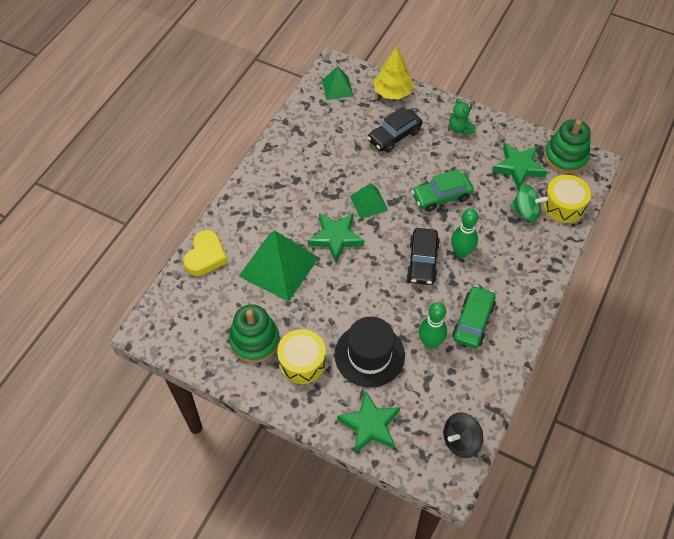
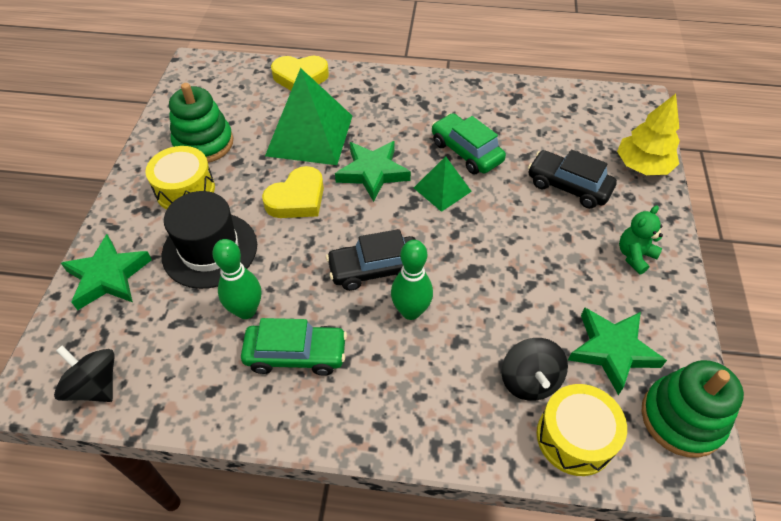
camera: 70 degrees right, 5 degrees down
(337, 88) = (606, 113): green pyramid -> none
(342, 290) = (297, 199): none -> yellow heart
(441, 196) = (496, 264): green car -> green car (466, 152)
(525, 212) = (529, 380): green spinning top -> black spinning top

